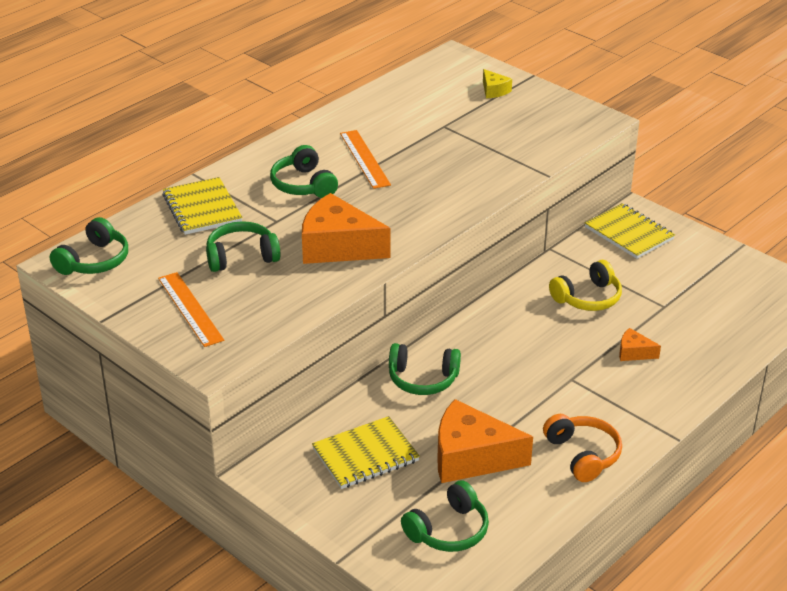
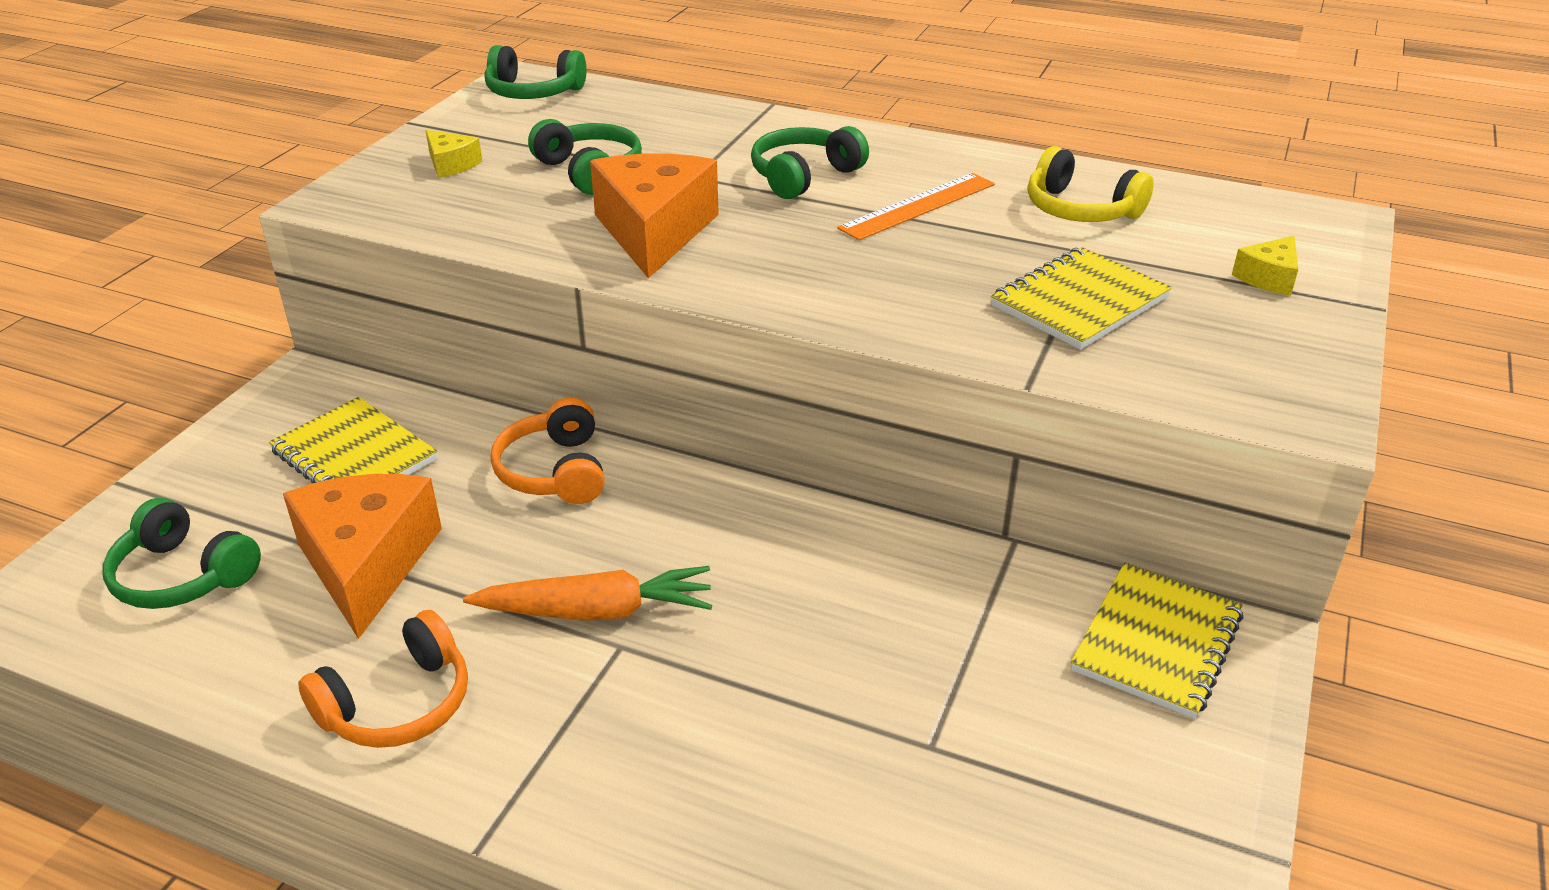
camera: 70 degrees right, 0 degrees up
(190, 309) = (451, 164): orange ruler -> yellow cheese
(202, 208) = (691, 125): yellow notebook -> yellow notebook (1079, 302)
(422, 379) = (554, 471): green headphones -> orange headphones
(544, 382) = (597, 611): none -> orange carrot
(588, 298) = (888, 622): yellow headphones -> yellow headphones (1080, 210)
(634, 352) = (742, 723): orange cheese -> none

